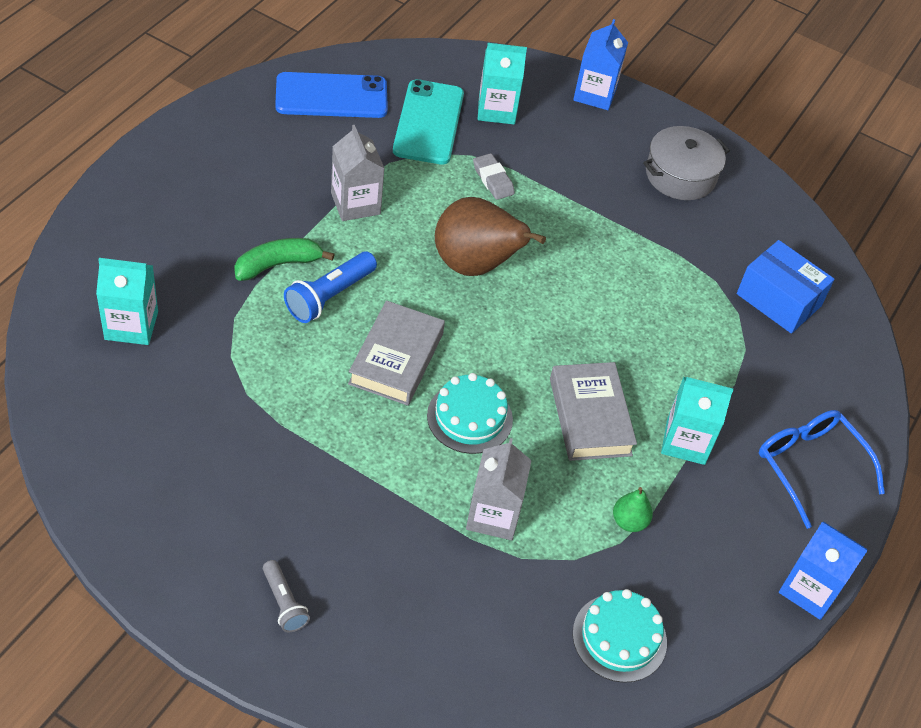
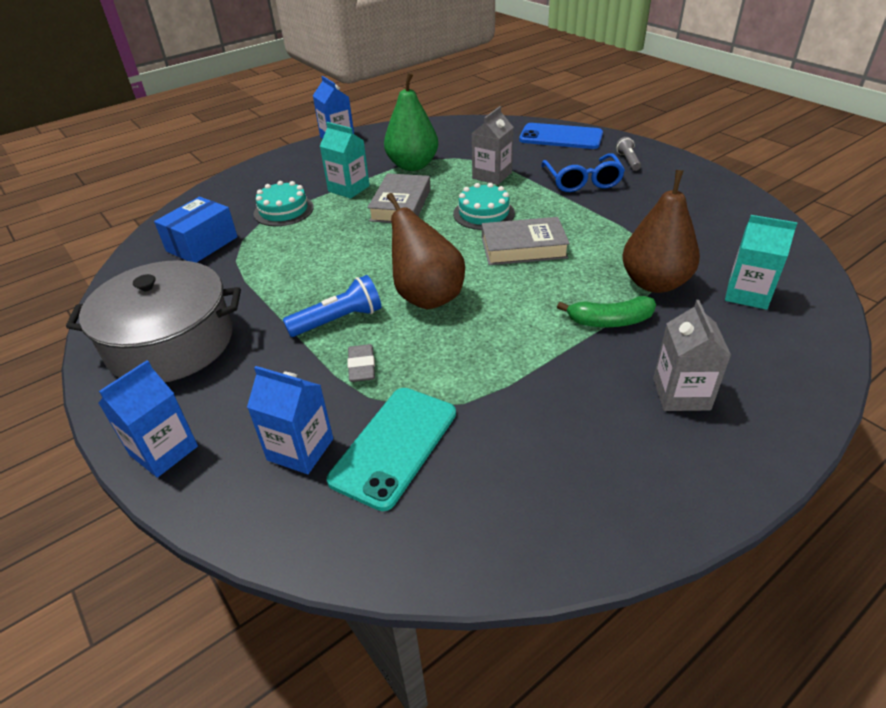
camera: 150 degrees left, 10 degrees down
(234, 325) = (654, 283): none -> brown pear
(329, 296) = (567, 292): blue flashlight -> blue flashlight (338, 320)
(331, 96) = (506, 508): blue phone -> blue phone (561, 137)
(355, 203) = (518, 364): grey carton -> grey carton (681, 394)
(396, 358) = (523, 247): grey book -> grey book turned 45 degrees clockwise
(496, 110) = (300, 449): turquoise carton -> blue carton
(619, 637) = (449, 135): turquoise cake -> turquoise cake (283, 210)
(629, 522) = (412, 165): green pear -> green pear, size x2.24
(680, 175) = (171, 342): grey pot -> grey pot, size x1.63
(778, 300) = (202, 244): blue box -> blue box turned 60 degrees clockwise
(809, 466) = (284, 172): blue glasses -> blue glasses (582, 181)

